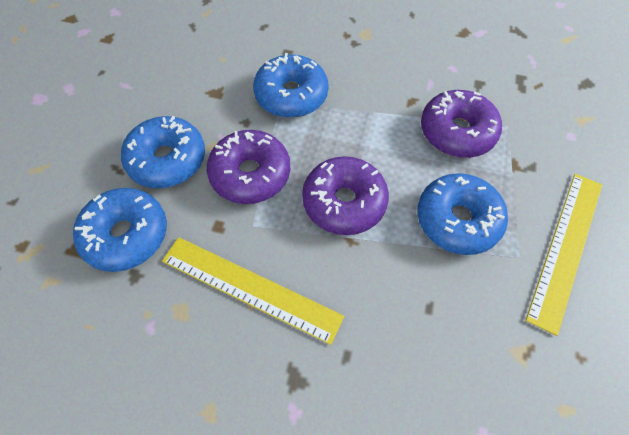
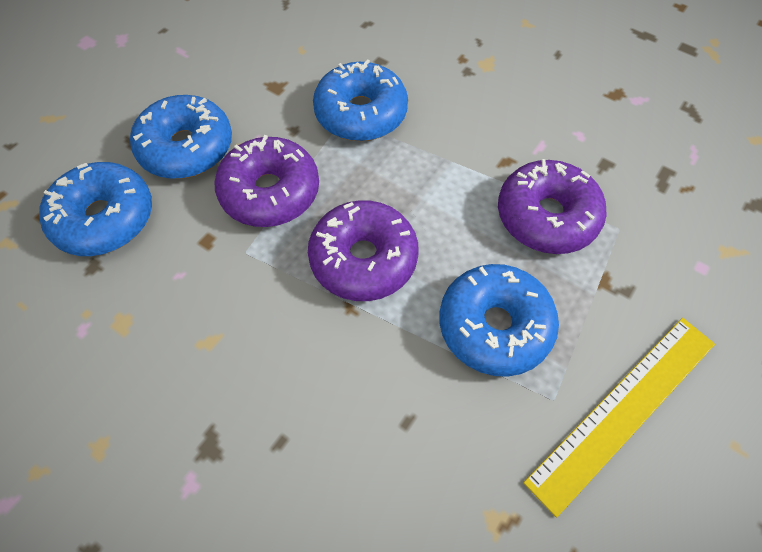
camera: 20 degrees right, 0 degrees up
(250, 288) = (209, 323): yellow ruler -> none

